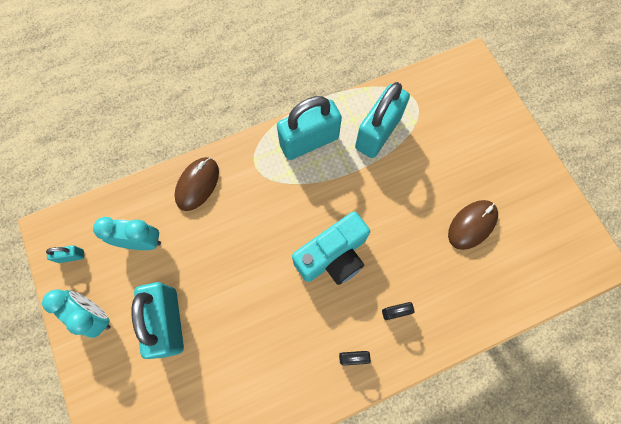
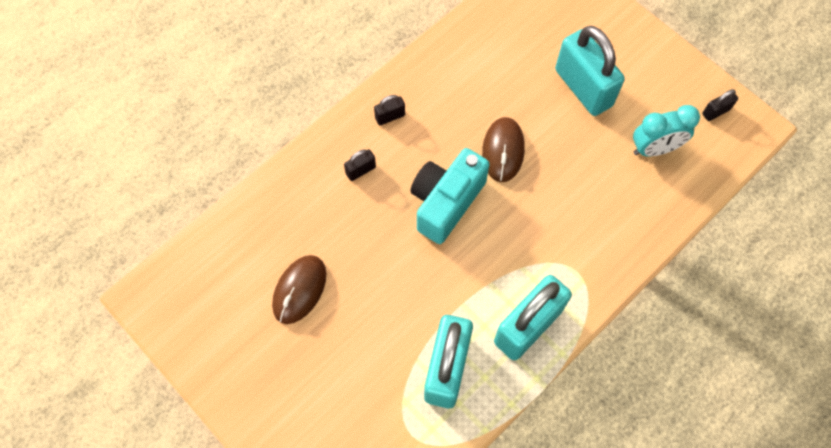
camera: 160 degrees right, 5 degrees down
(71, 256) = (716, 112): turquoise padlock -> black padlock
(95, 315) = (656, 70): turquoise clock -> none
(197, 184) = (631, 228): brown mouse -> brown mouse (503, 150)

